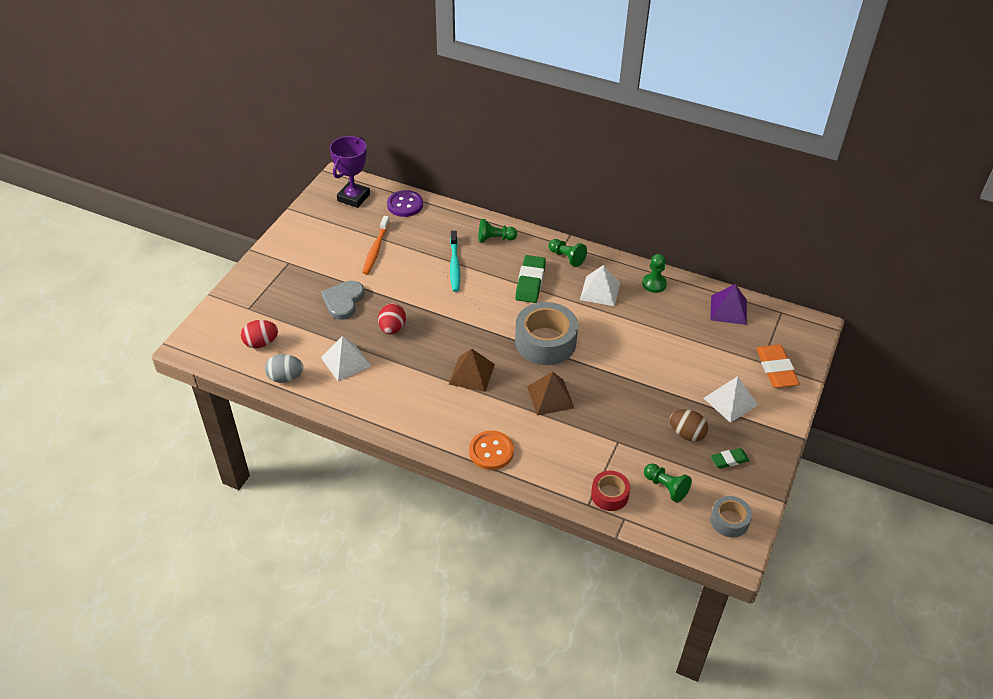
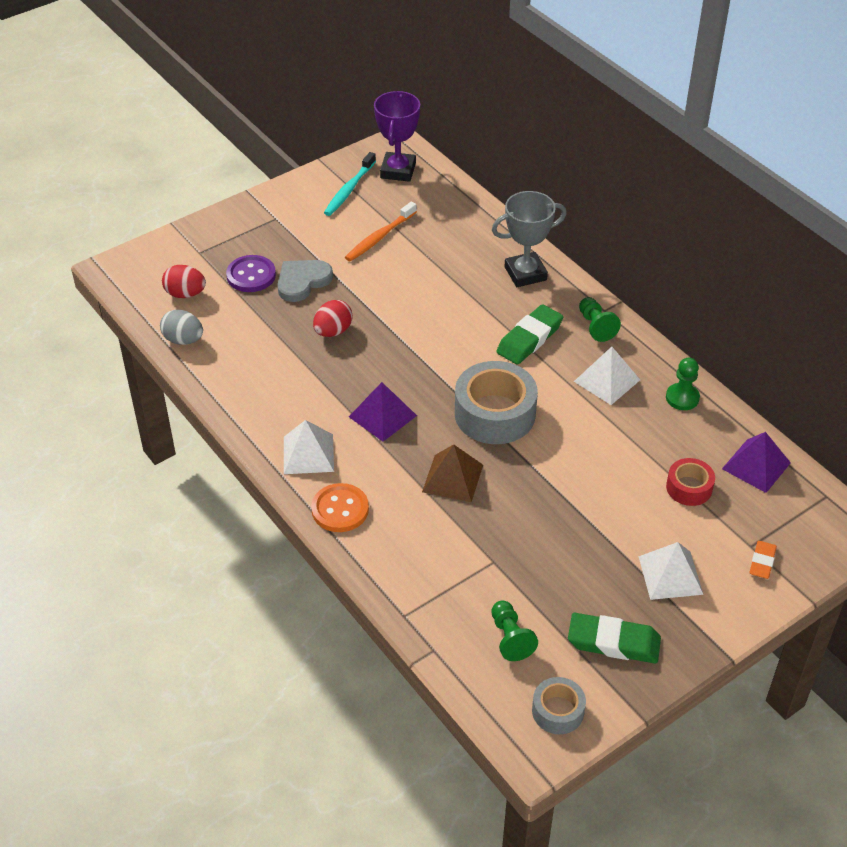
camera: 30 degrees right, 0 degrees up
(346, 361) = (257, 348): white pyramid -> white pyramid (308, 454)
(353, 197) = (398, 171): purple trophy -> purple trophy turned 45 degrees counterclockwise
(405, 205) = (449, 198): purple button -> purple button (251, 275)
(454, 265) = (455, 287): turquoise toothbrush -> turquoise toothbrush (349, 190)
(472, 374) = (382, 416): brown pyramid -> purple pyramid
(495, 239) = (525, 273): green pawn -> grey trophy
(609, 495) = (437, 616): red tape -> red tape (689, 488)
(686, 434) = (584, 589): brown egg -> none
(729, 460) = (613, 642): green eraser -> green eraser, size x1.74
(776, 369) = (762, 562): orange eraser -> orange eraser, size x0.57

